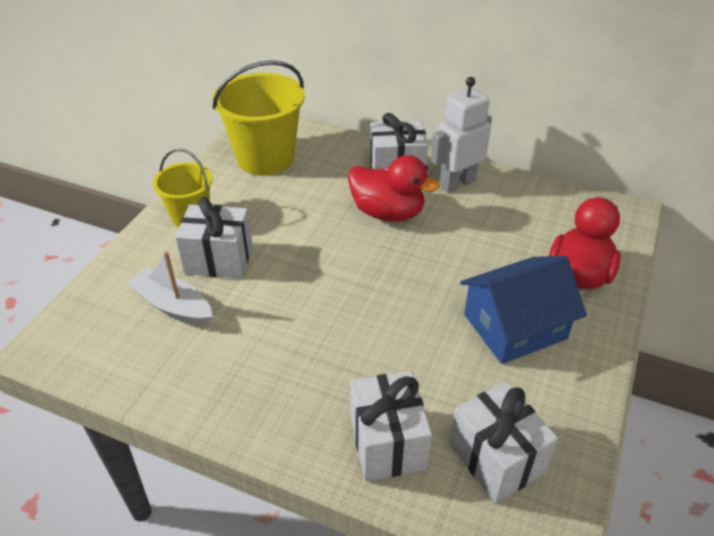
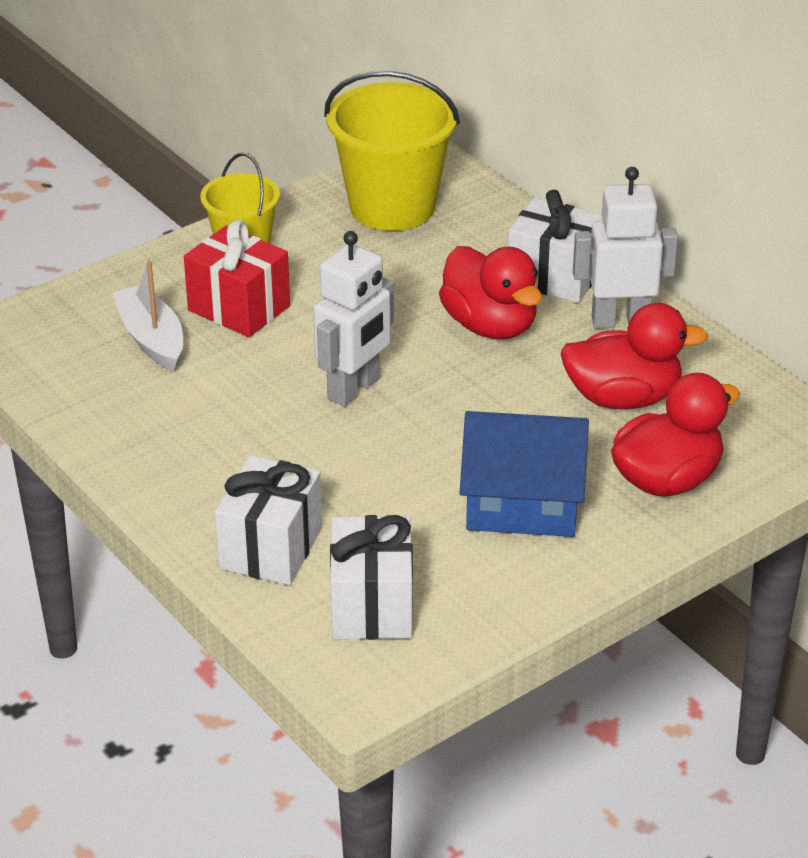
camera: 30 degrees right, 5 degrees down
(219, 259) = (239, 308): white gift -> red gift
(342, 288) = (354, 389): none -> white robot
(504, 230) = (623, 398): none -> red duck

